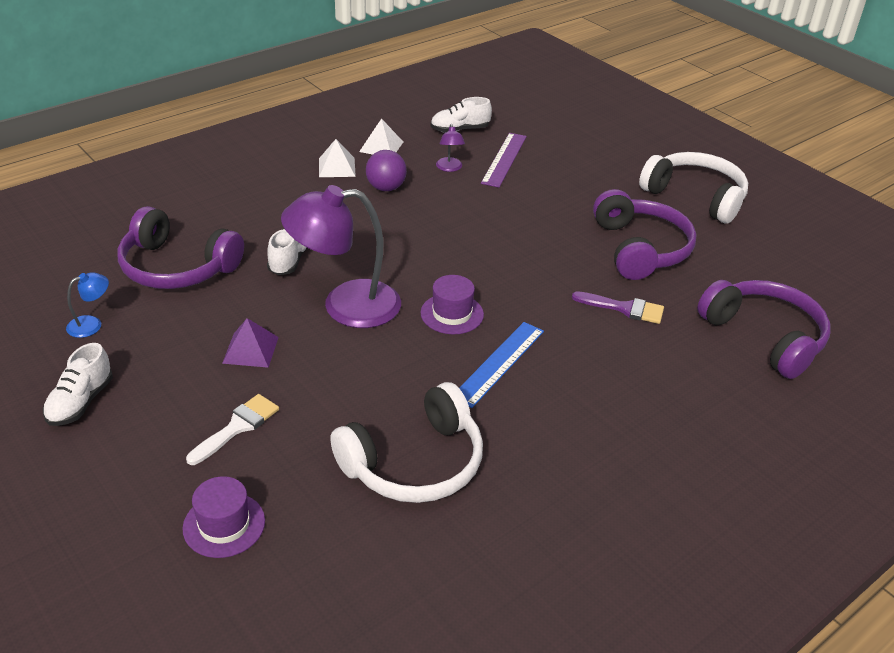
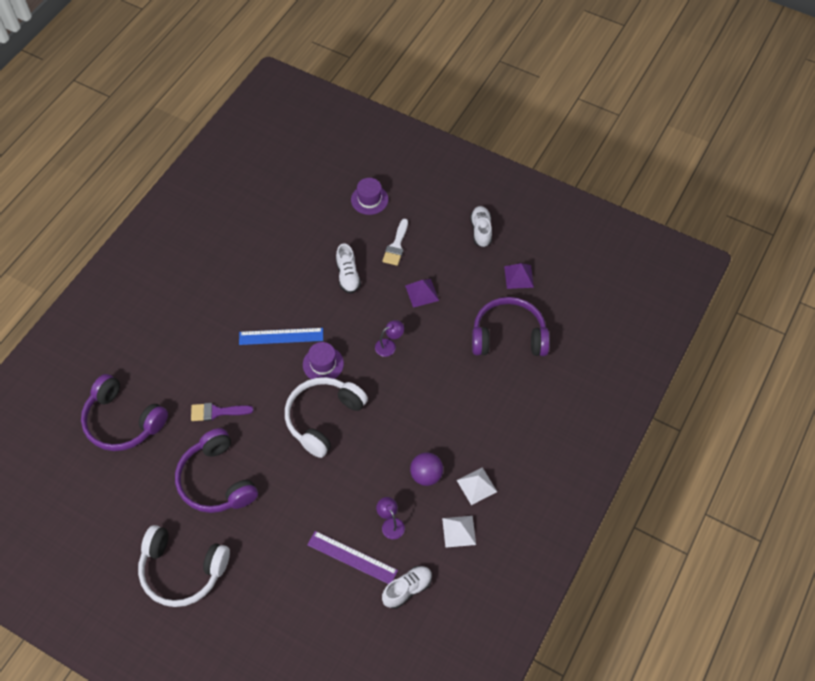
camera: 160 degrees right, 20 degrees up
(91, 324) = (519, 276): blue lamp -> purple pyramid
(289, 260) = (446, 370): white shoe -> white shoe (348, 276)
(345, 306) = (389, 345): purple lamp -> purple lamp, size x0.43
(415, 463) = (300, 258): white headphones -> white headphones (323, 418)
(499, 363) = (281, 336): blue ruler -> blue ruler turned 75 degrees clockwise
(504, 159) = (352, 557): purple ruler -> purple ruler turned 60 degrees counterclockwise

